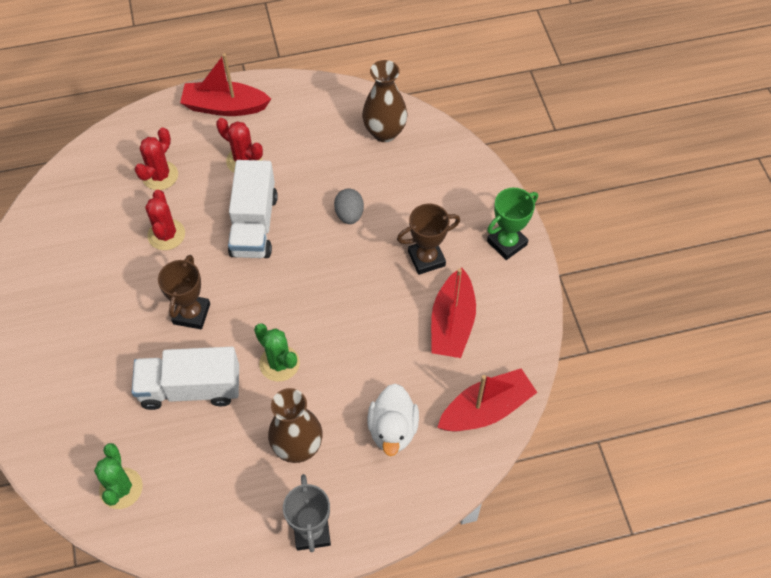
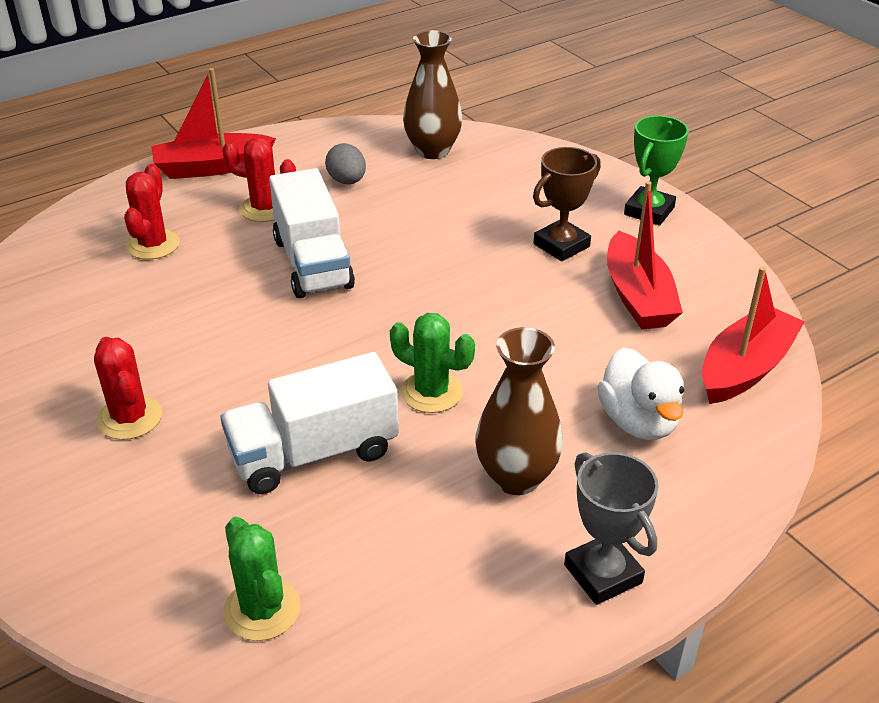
camera: 20 degrees left, 20 degrees down
(166, 235) = (191, 299): red cactus -> red cactus (130, 418)
(191, 314) = (271, 371): brown trophy -> none
(349, 214) = (435, 227): grey egg -> grey egg (347, 181)

